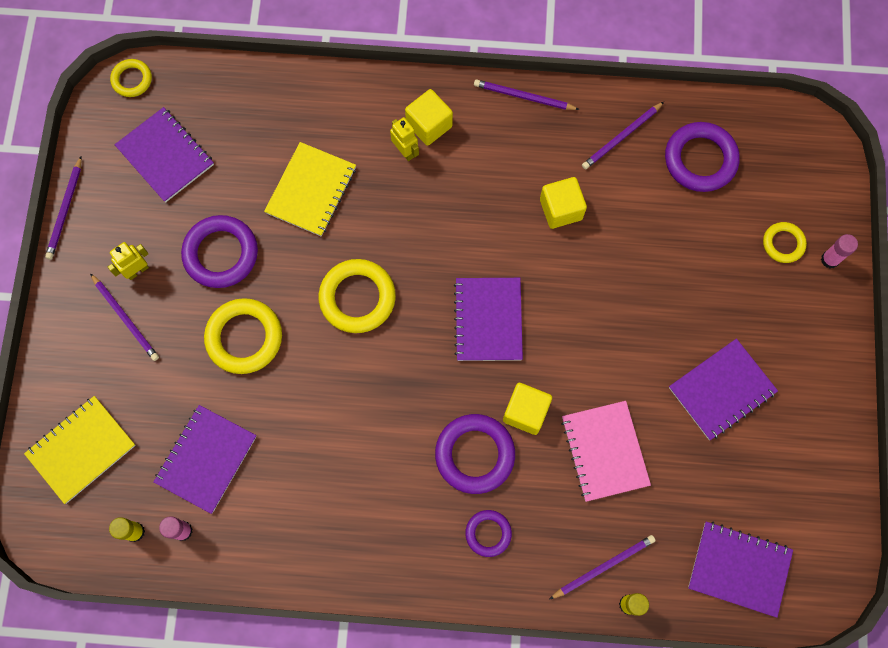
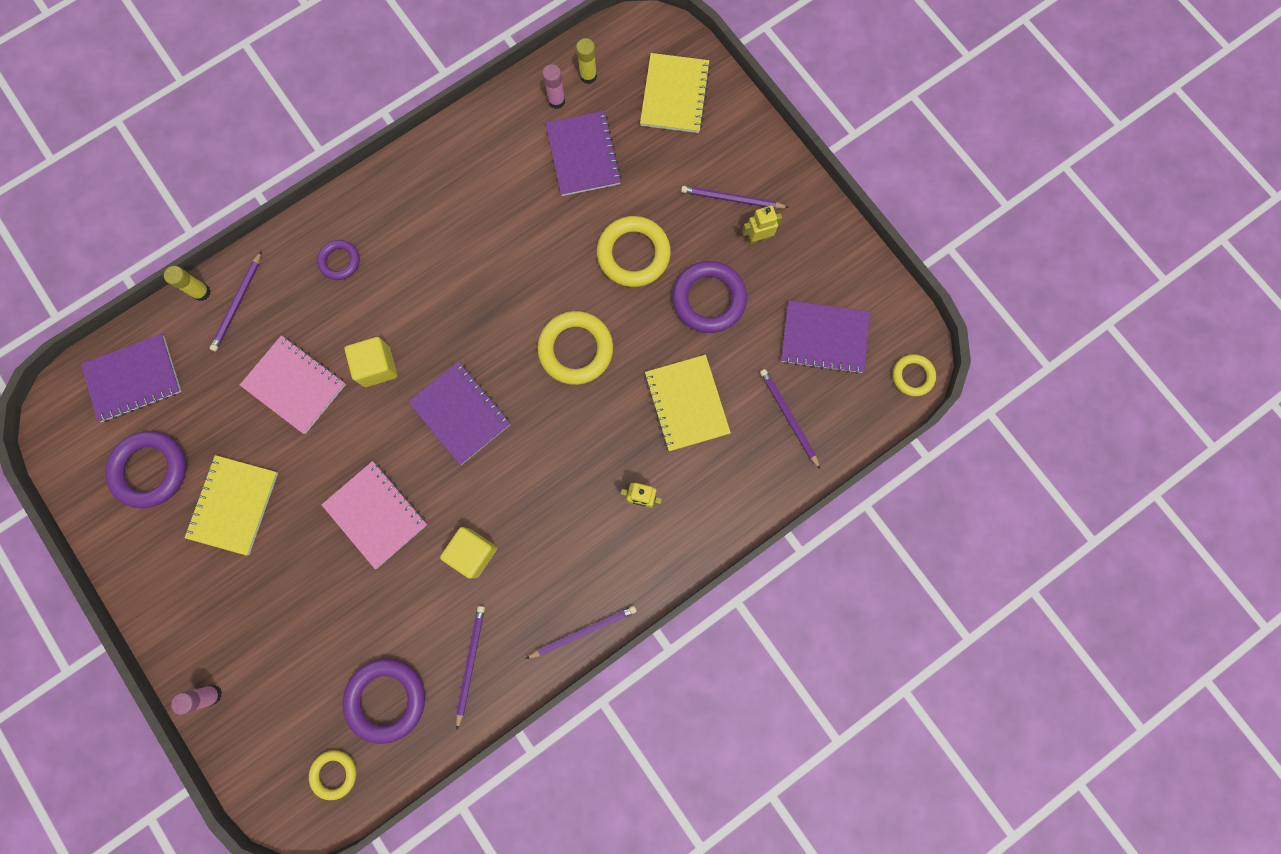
camera: 140 degrees right, 5 degrees up
(65, 210) = (855, 237): purple pencil -> purple pencil (788, 417)
(137, 270) = (757, 238): yellow robot -> yellow robot turned 120 degrees counterclockwise
(429, 125) = (641, 537): yellow cube -> none
(474, 454) = (392, 307): purple ring -> purple ring (151, 470)
(613, 294) = (376, 514): none -> pink notebook
(722, 390) = (234, 505): purple notebook -> yellow notebook
(783, 243) = (262, 676): yellow ring -> yellow ring (334, 773)

